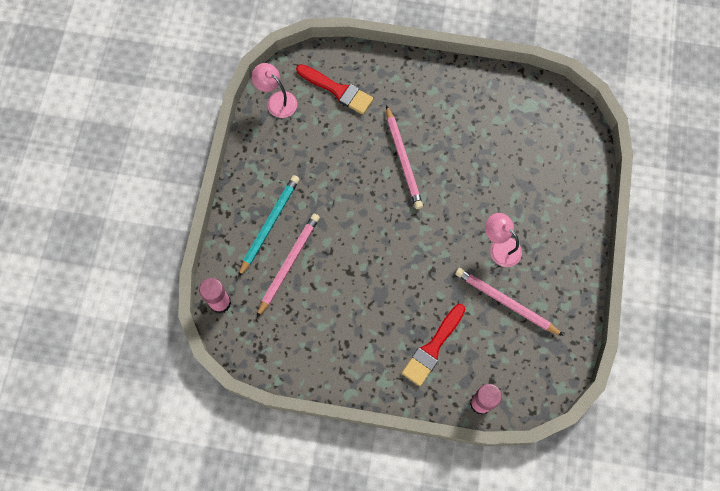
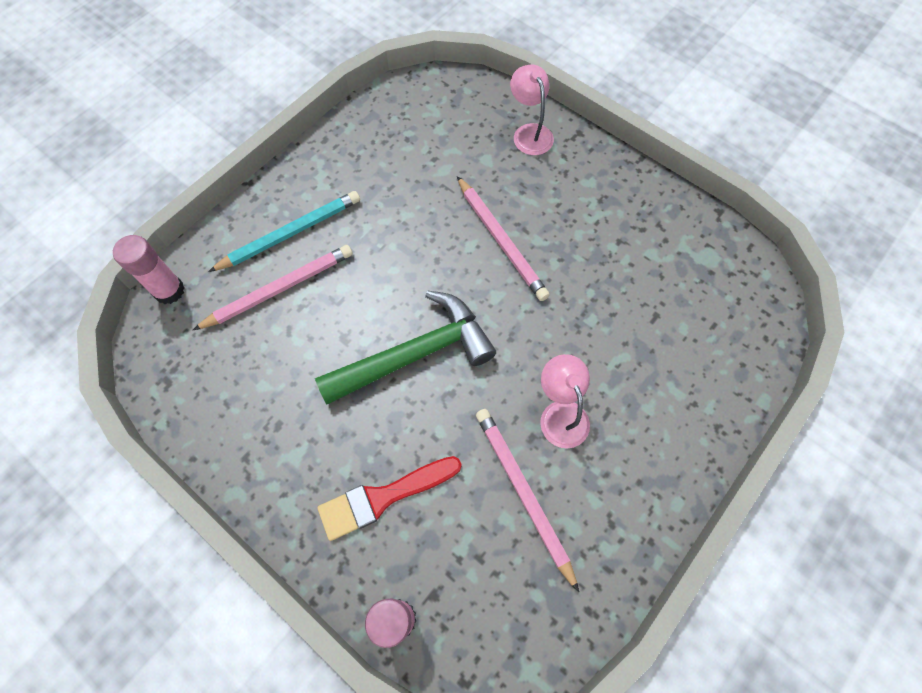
camera: 30 degrees right, 5 degrees down
(277, 100) = (396, 108): pink lamp -> pink lamp (529, 132)
(338, 90) = (473, 129): red brush -> none
(398, 258) = (415, 354): none -> green hammer
(403, 159) = (501, 240): pink pencil -> pink pencil turned 45 degrees counterclockwise

